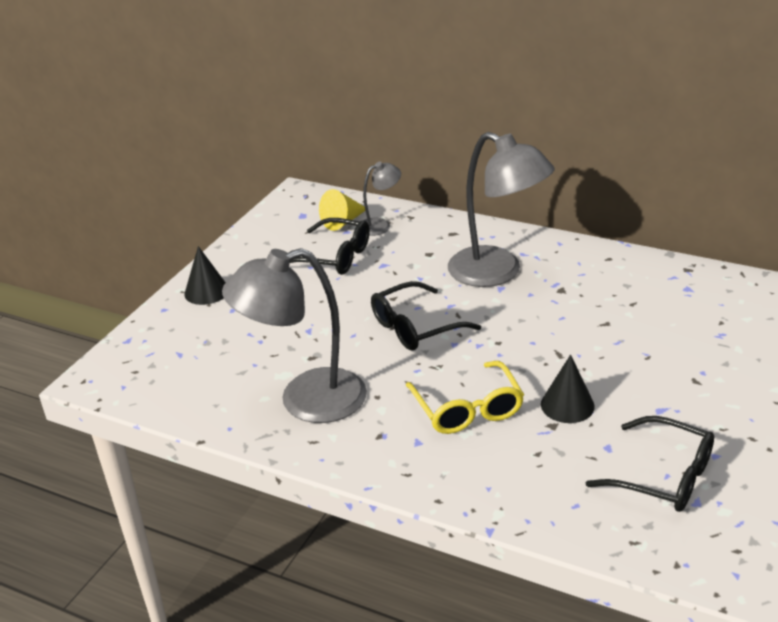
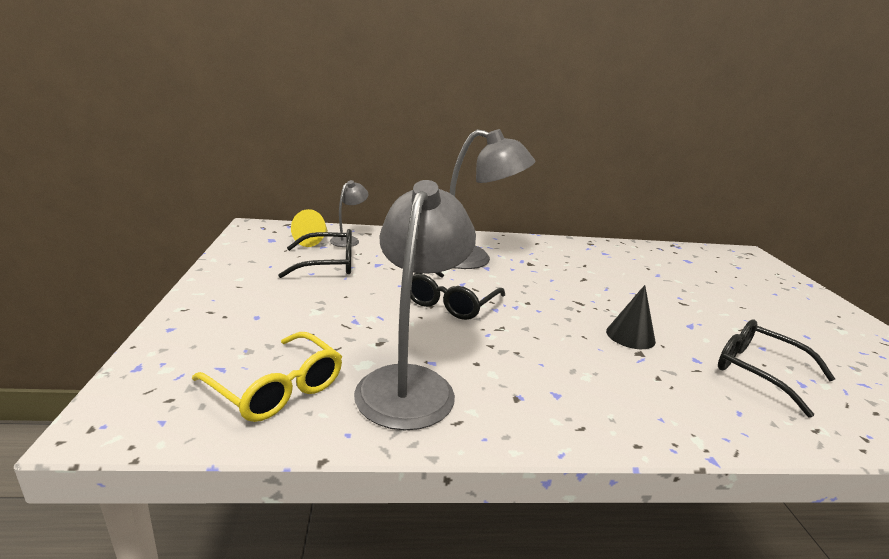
camera: 35 degrees left, 10 degrees down
(206, 291) = (214, 306): black cone -> none
(305, 400) = (410, 383): grey lamp -> grey lamp turned 150 degrees clockwise
(468, 409) = (564, 356): yellow glasses -> yellow glasses (277, 388)
(664, 477) = (758, 371): black glasses -> black glasses turned 135 degrees counterclockwise

